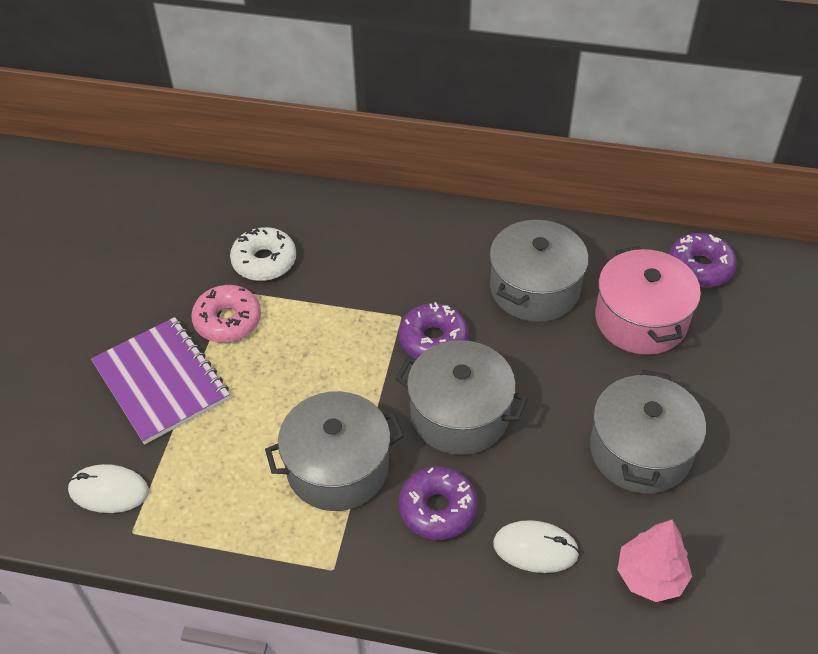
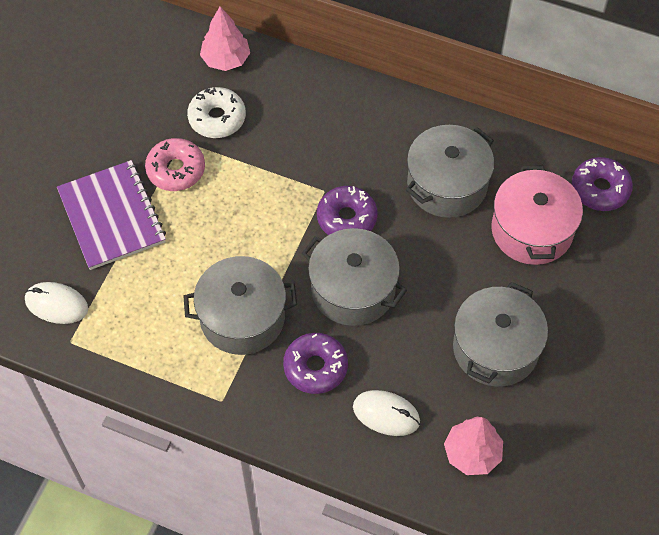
camera: 10 degrees right, 10 degrees up
(262, 203) = (226, 59): none -> pink tree

